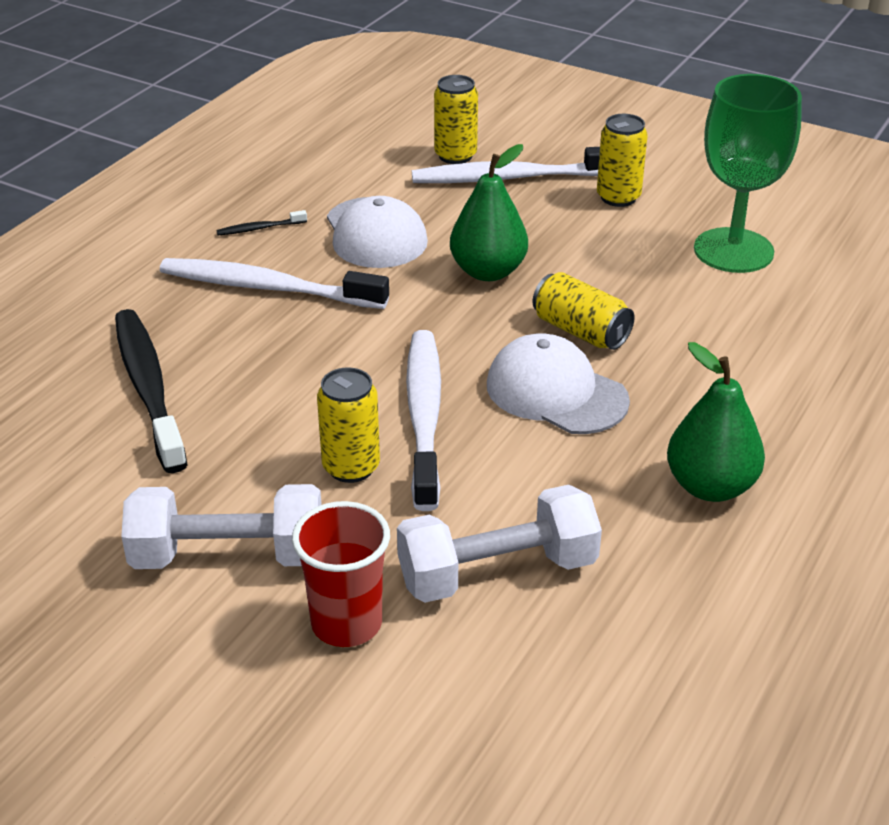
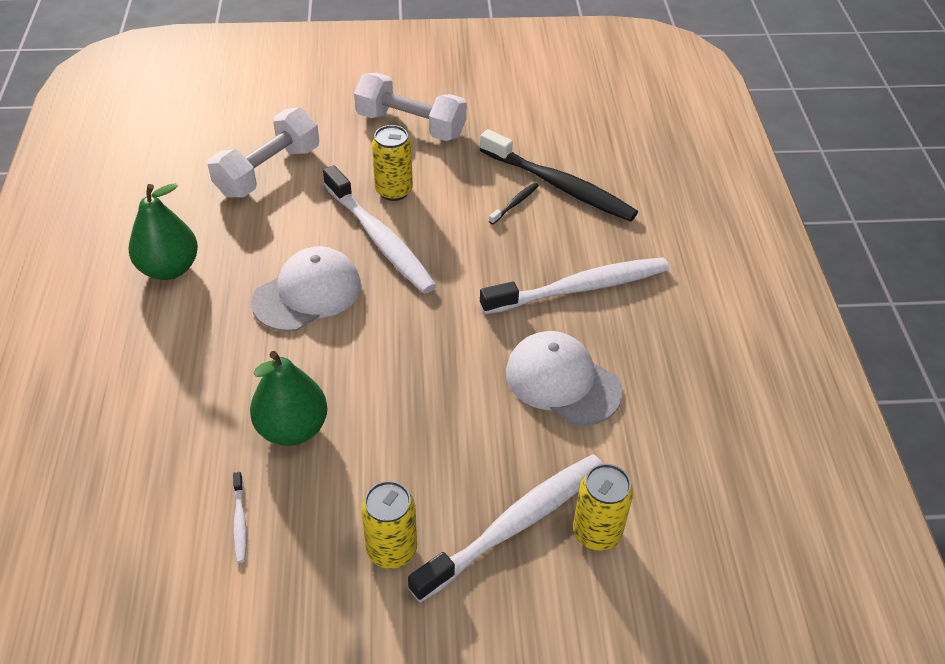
camera: 145 degrees right, 10 degrees up
(228, 556) = (411, 125): white dumbbell -> white dumbbell turned 60 degrees clockwise
(259, 228) = (653, 341): black toothbrush -> black toothbrush (515, 203)
(346, 624) = (325, 122): red cup -> none
(488, 271) = (437, 383): green pear -> green pear (292, 428)
(556, 392) = (307, 293): white cap -> white cap turned 45 degrees counterclockwise
(580, 331) = (323, 355): yellow can -> none
(733, 250) = (240, 521): green goblet -> white toothbrush

